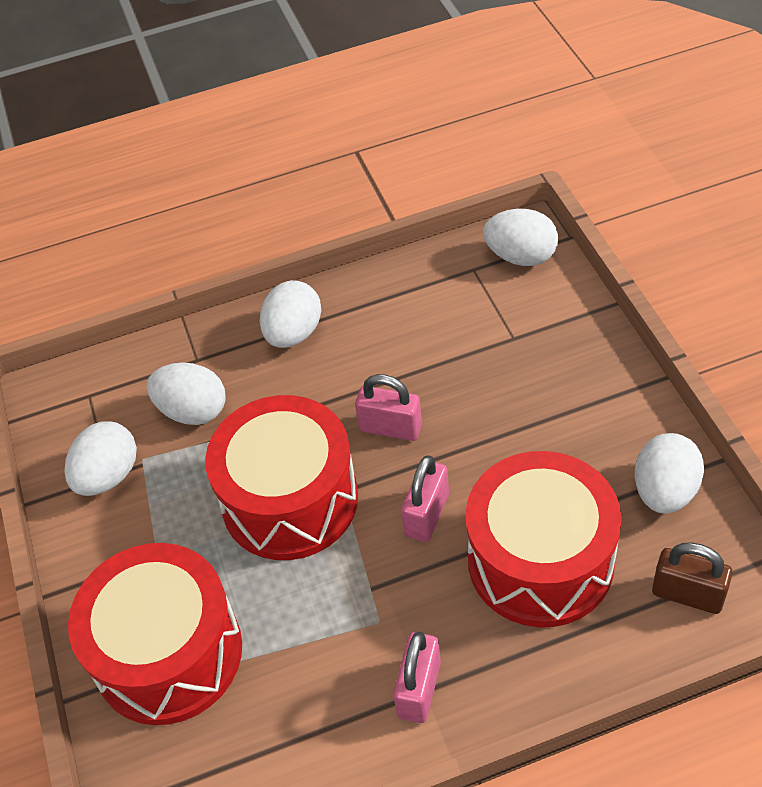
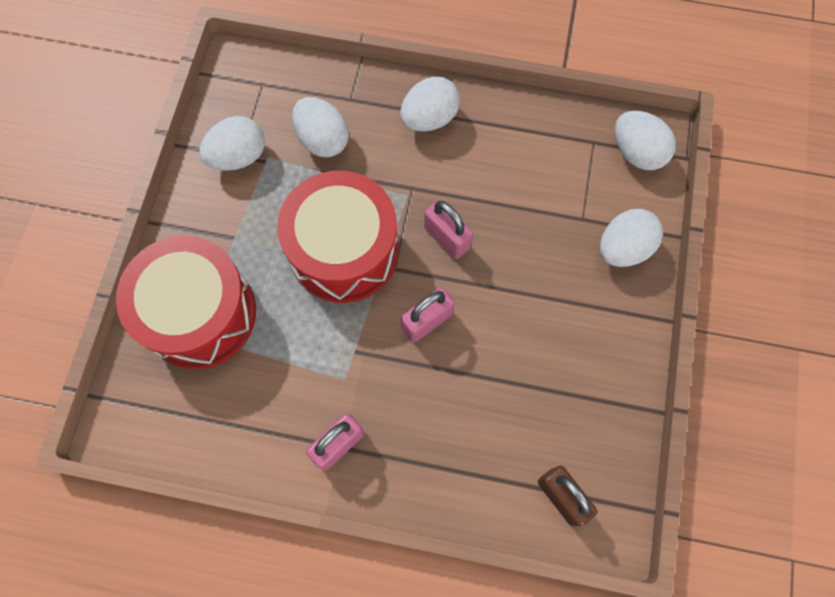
camera: 25 degrees right, 20 degrees up
(540, 561) = (479, 406): red drum -> none
(664, 491) = (603, 410): white egg -> white egg (623, 248)

